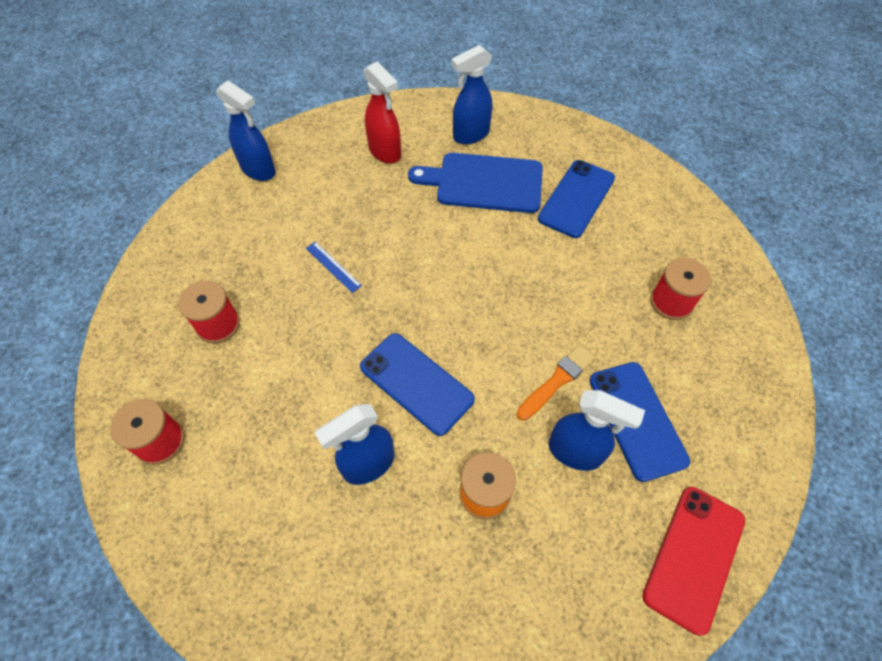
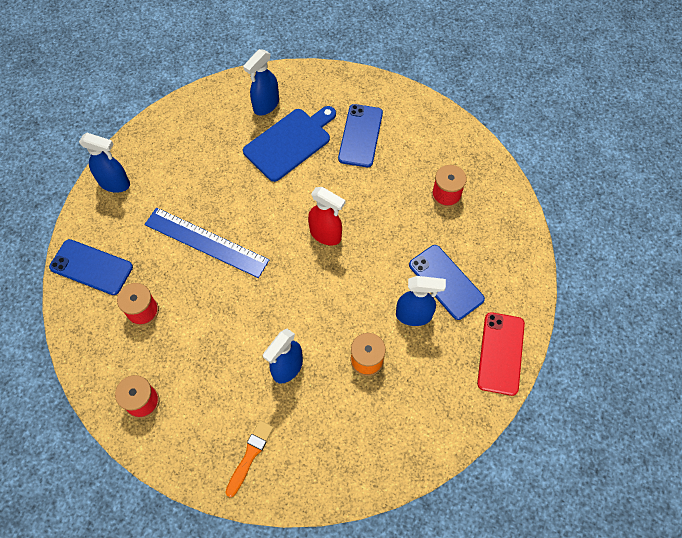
camera: 20 degrees left, 5 degrees up
(333, 266) = (206, 242): blue ruler -> blue ruler, size x2.35
(385, 152) = (206, 139): red spray bottle -> red spray bottle (326, 235)
(416, 383) = (298, 305): blue phone -> blue phone (91, 267)
(484, 182) = (290, 142): blue cutting board -> blue cutting board turned 150 degrees clockwise
(557, 381) = (388, 273): orange brush -> orange brush (250, 455)

